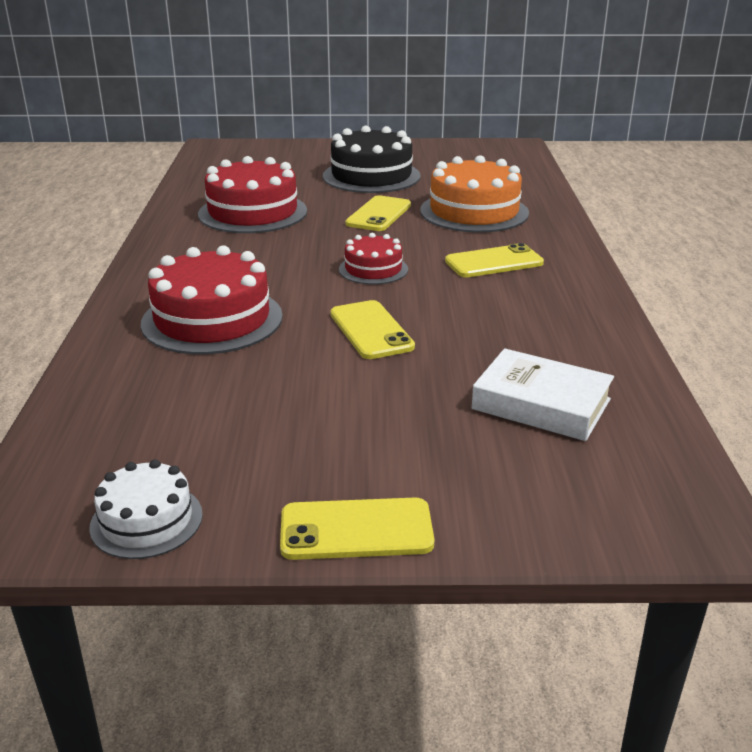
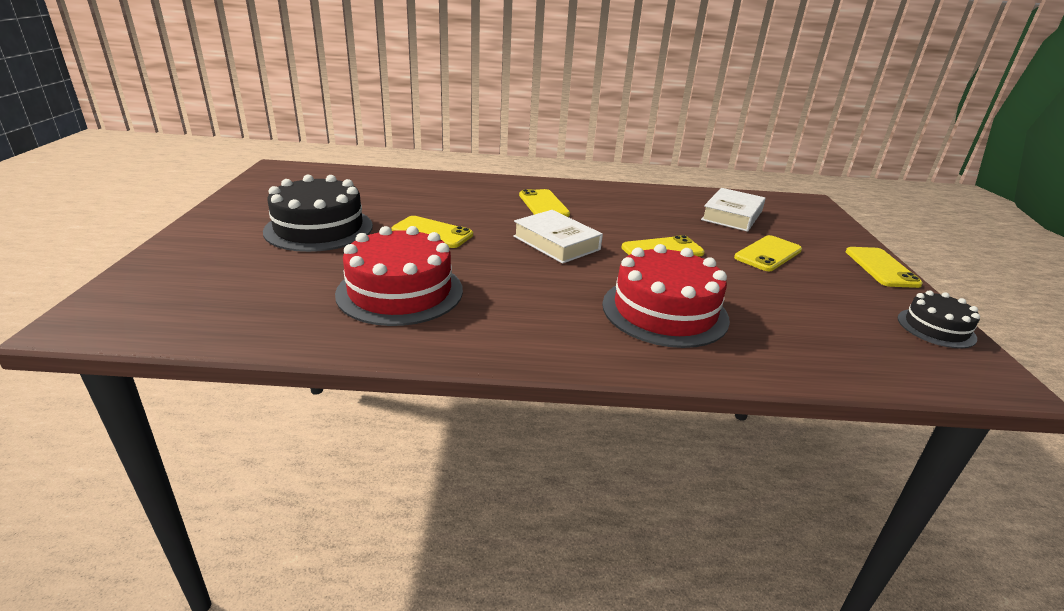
camera: 90 degrees left, 0 degrees up
(146, 520) = (936, 328): white cake -> black cake
(373, 269) = (556, 243): red cake -> white book
(383, 413) = (768, 254): none -> yellow phone
(474, 212) = (440, 200): orange cake -> none

